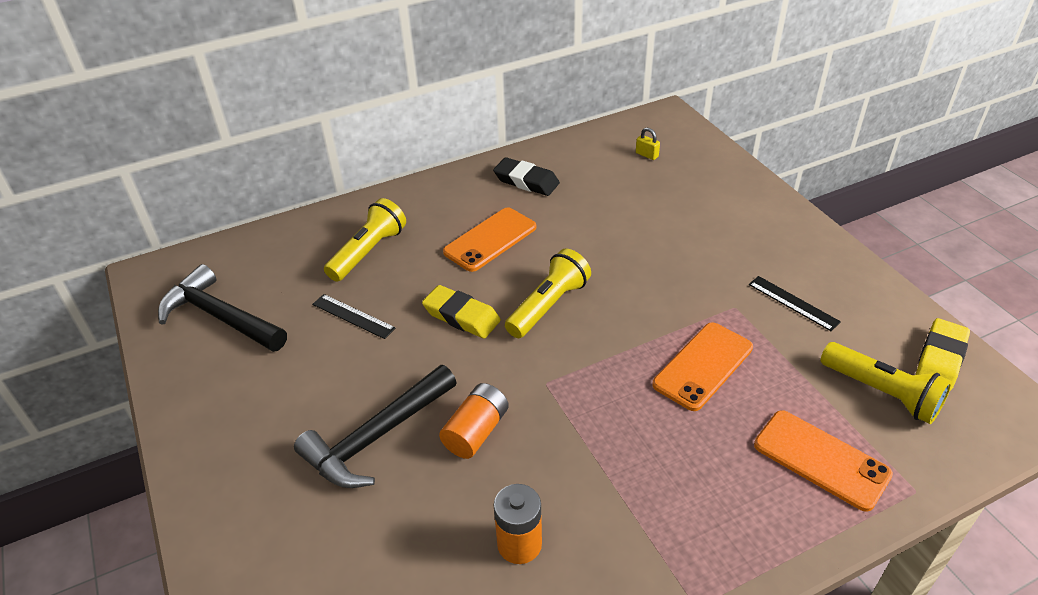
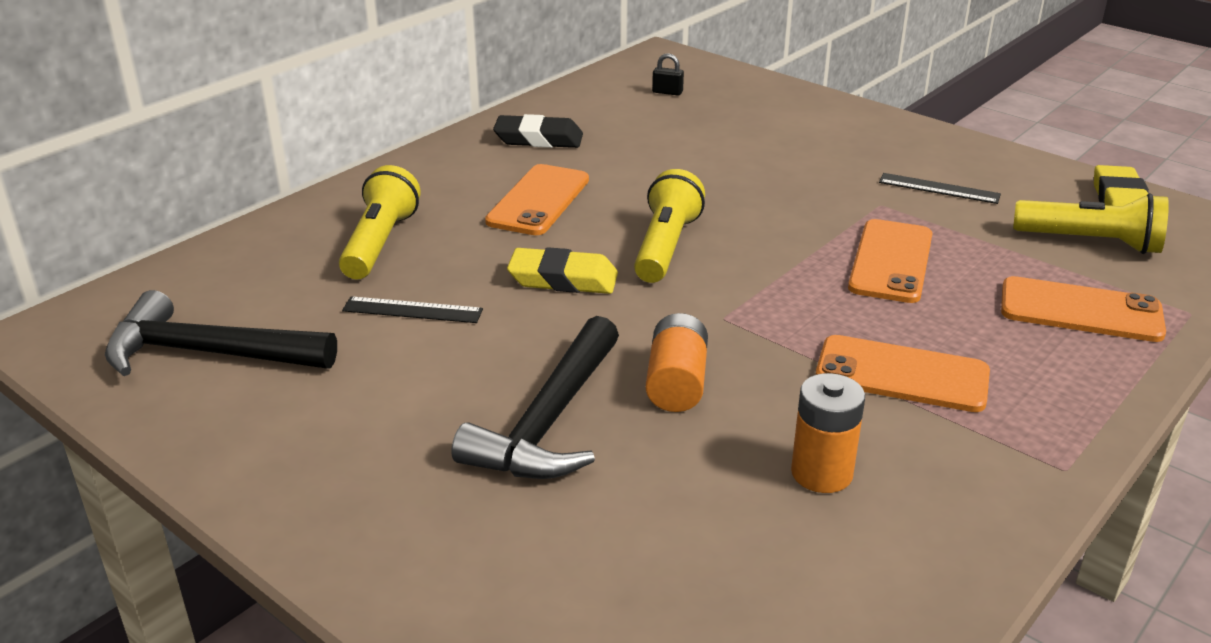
camera: 25 degrees left, 10 degrees down
(636, 476) = (902, 375): none -> orange phone
(647, 155) = (667, 92): yellow padlock -> black padlock

